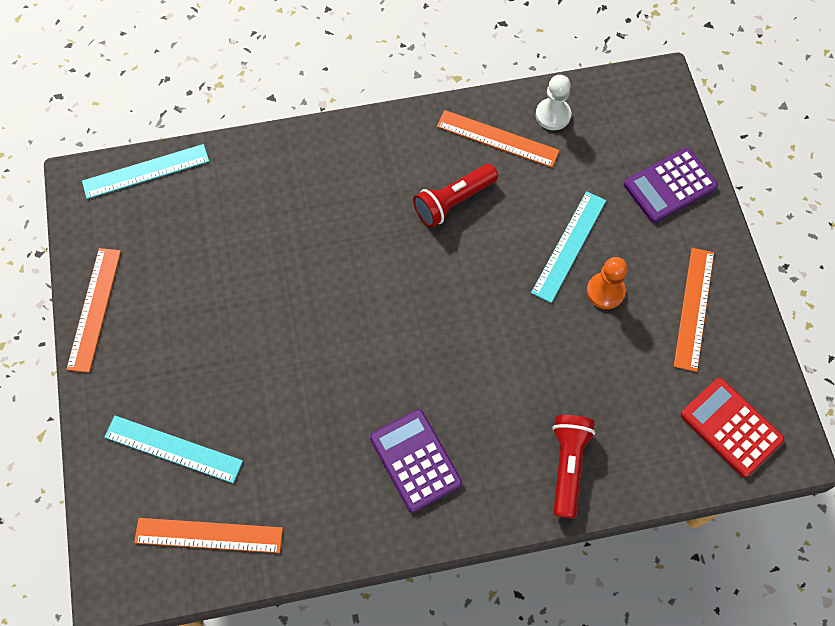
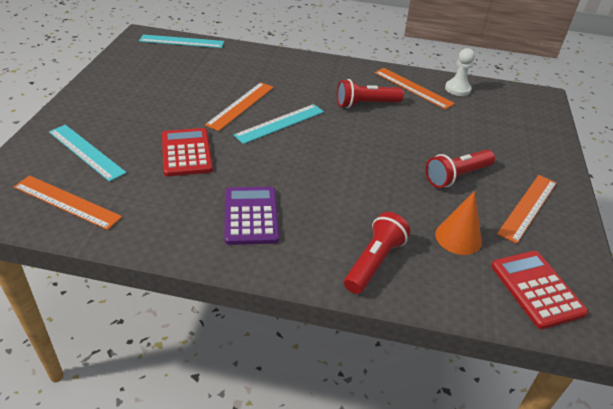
camera: 20 degrees right, 25 degrees down
(95, 309) = (100, 80): orange ruler -> orange ruler (241, 105)
(289, 395) = (186, 153): none -> red calculator
(569, 246) = (439, 146): turquoise ruler -> turquoise ruler (280, 123)
(605, 291) = (456, 176): orange pawn -> red flashlight
(637, 390) = (458, 237): none -> orange cone
(669, 186) = (532, 141): purple calculator -> none

